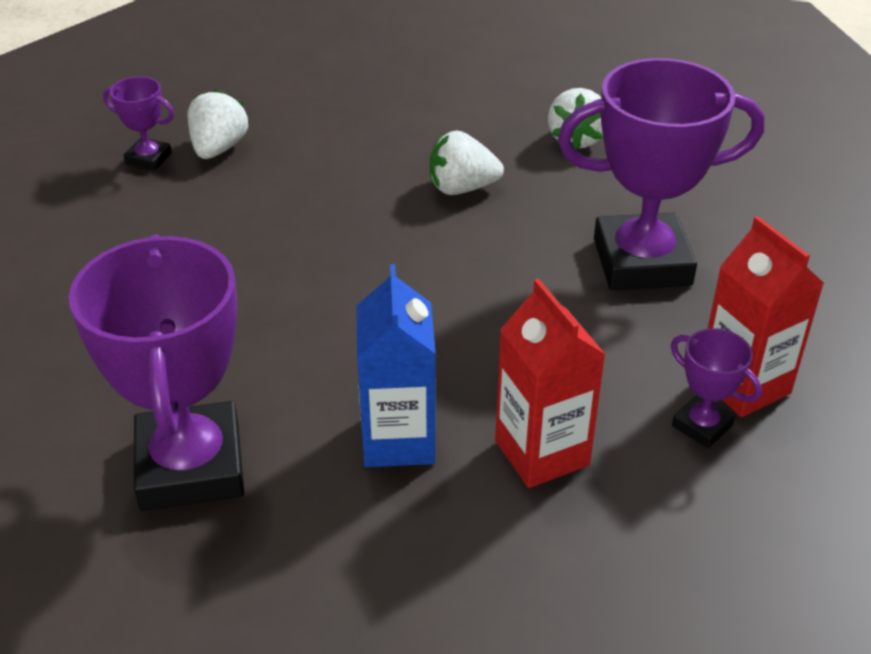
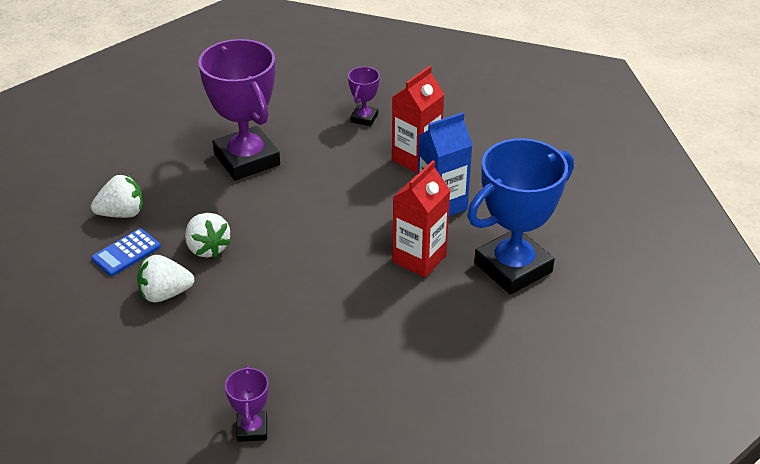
camera: 115 degrees left, 0 degrees up
(190, 466) = (513, 267): purple trophy -> blue trophy
(219, 149) = (218, 392): white strawberry -> white strawberry (165, 294)
(496, 131) = (126, 253): none -> blue calculator
(743, 385) = (328, 111): red carton -> red carton (419, 259)

